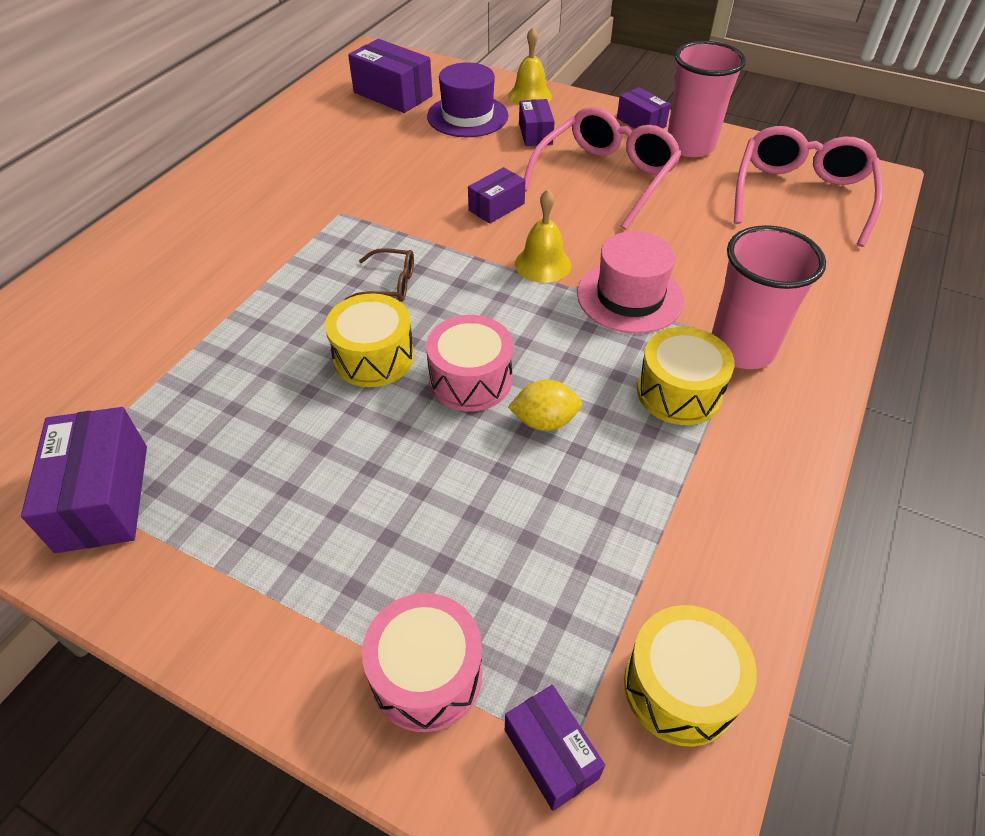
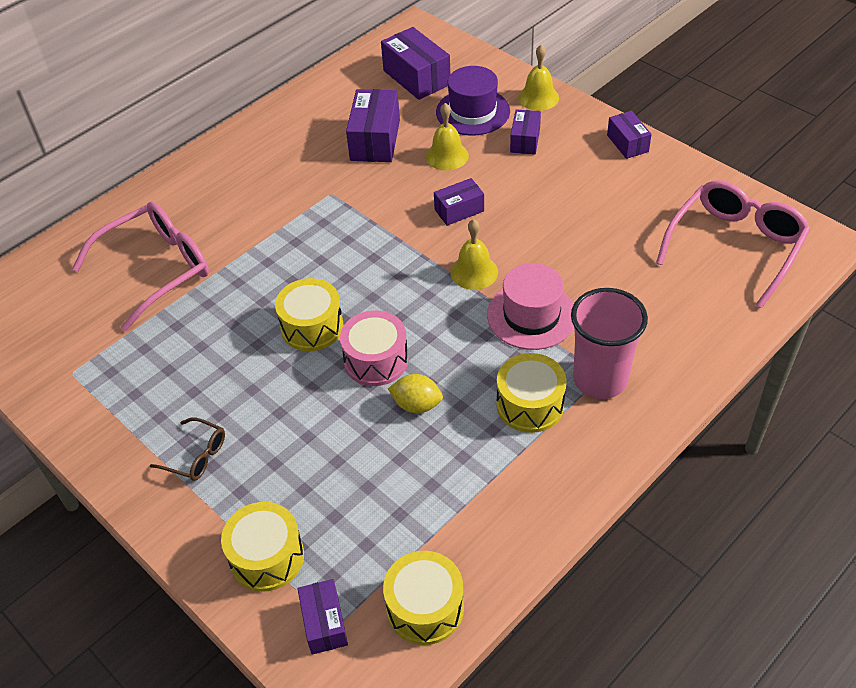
camera: 20 degrees right, 0 degrees up
(103, 497) = (101, 392): purple box -> purple box (375, 140)
(389, 284) = (346, 267): brown glasses -> brown glasses (196, 456)
(426, 674) = (267, 557): pink drum -> yellow drum
(458, 158) = (447, 156): none -> yellow bell
(605, 177) = (566, 197): pink glasses -> pink glasses (156, 269)
(690, 146) = (660, 176): pink cup -> none

